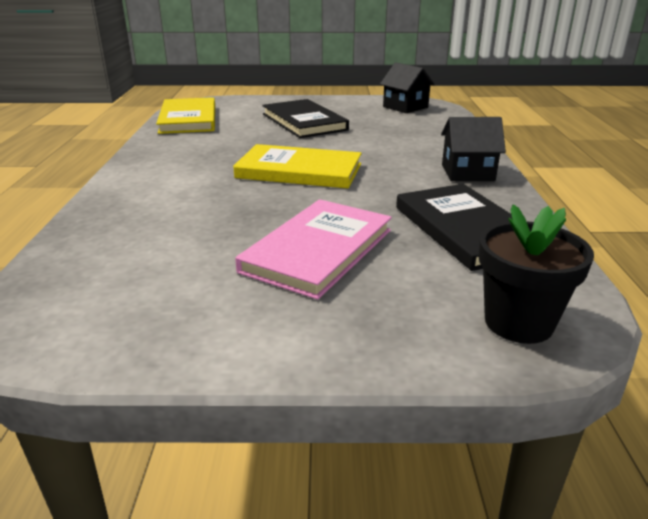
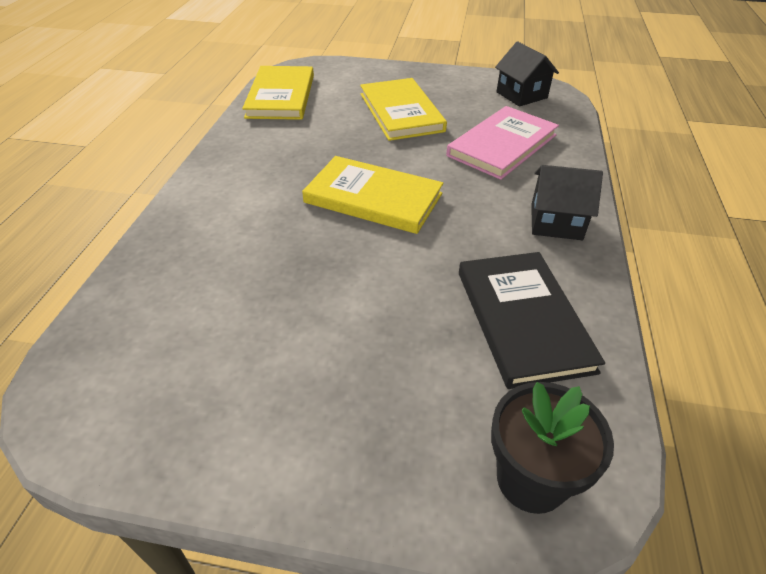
camera: 10 degrees right, 15 degrees up
(304, 122) = (401, 112): black book -> yellow book
(318, 250) = (358, 332): pink book -> pink book (502, 145)

